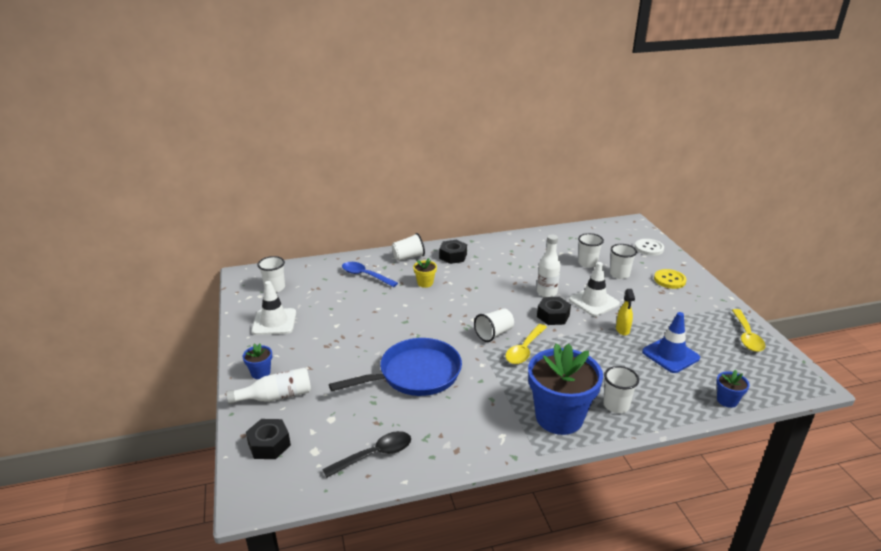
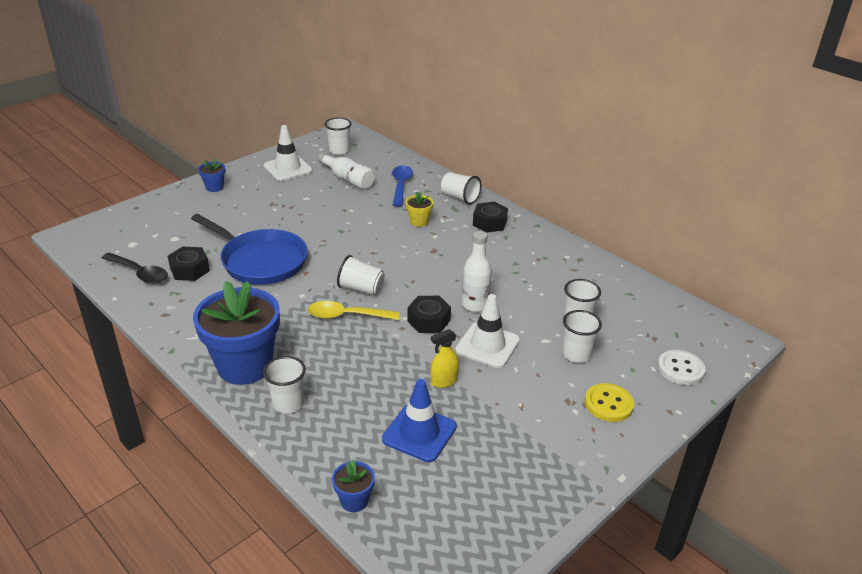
camera: 60 degrees right, 5 degrees up
(269, 445) = (130, 222): black nut -> black nut (190, 270)
(276, 396) = (188, 204): white bottle -> white bottle (348, 179)
(747, 336) = (524, 506): yellow spoon -> none

